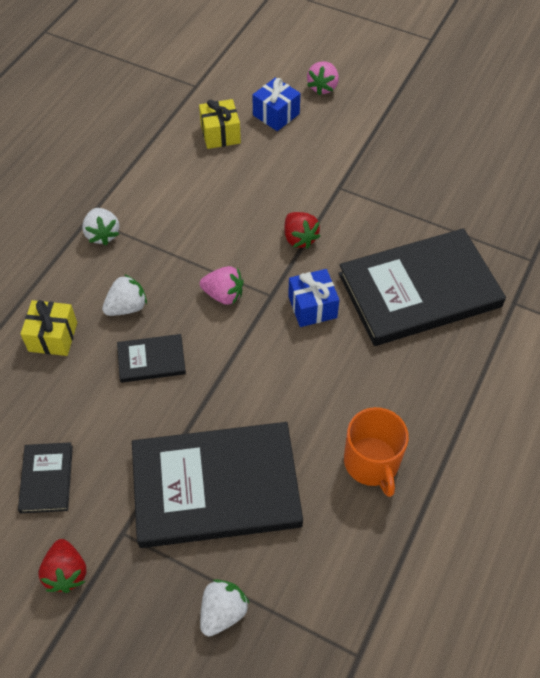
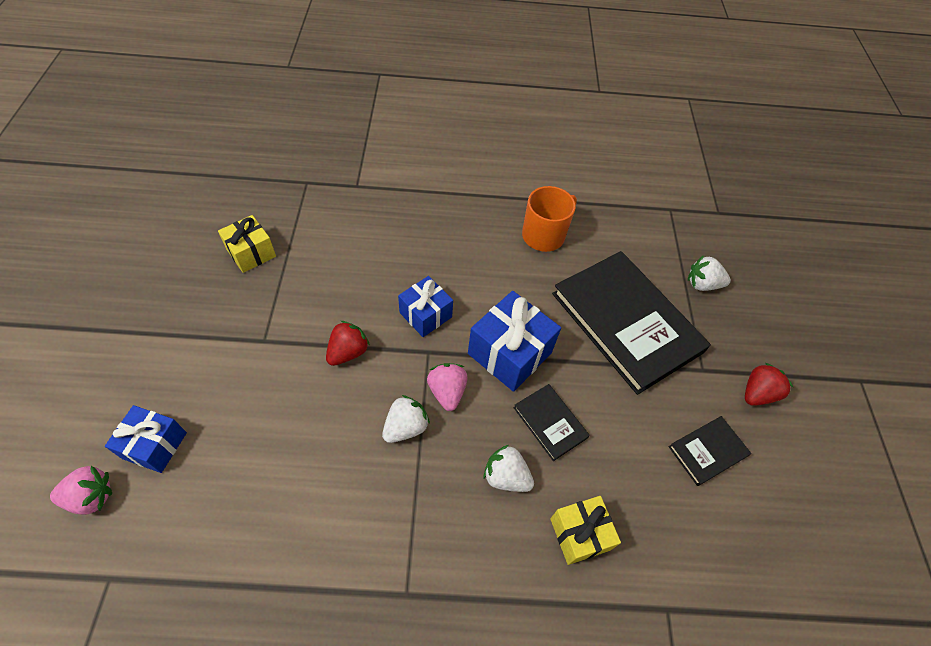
camera: 120 degrees left, 0 degrees up
(102, 234) = (424, 560): white strawberry -> white strawberry (405, 427)
(220, 134) = (207, 498): yellow gift -> yellow gift (251, 253)
(236, 358) = (509, 353): none -> blue gift
(323, 87) = (90, 410): pink strawberry -> pink strawberry (91, 497)
(419, 290) = (371, 245): black book -> none

